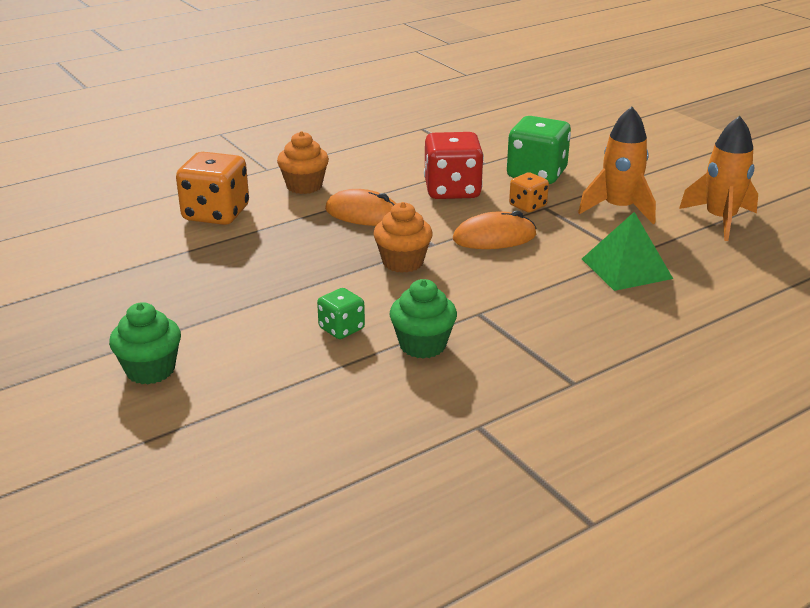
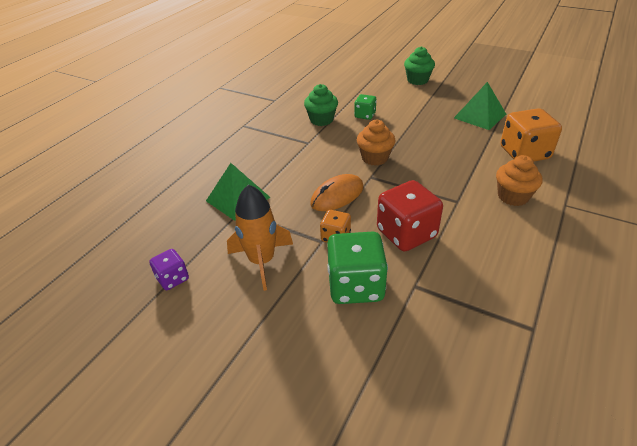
camera: 155 degrees right, 10 degrees up
(177, 270) = (479, 116): none -> green pyramid
(364, 214) = (439, 185): orange mouse -> none
(720, 220) = (172, 278): orange rocket -> purple dice

